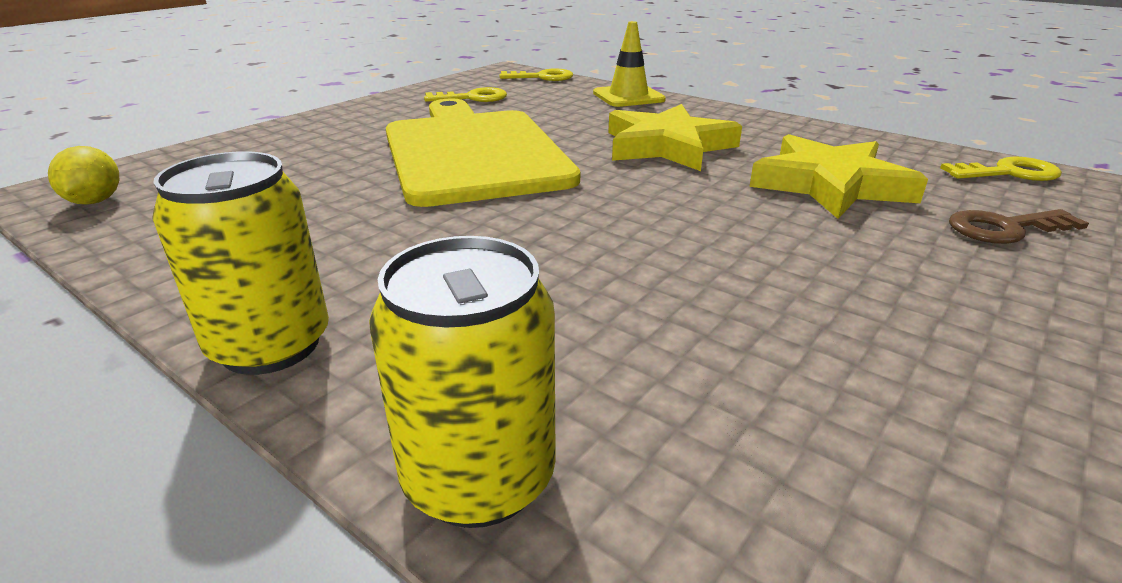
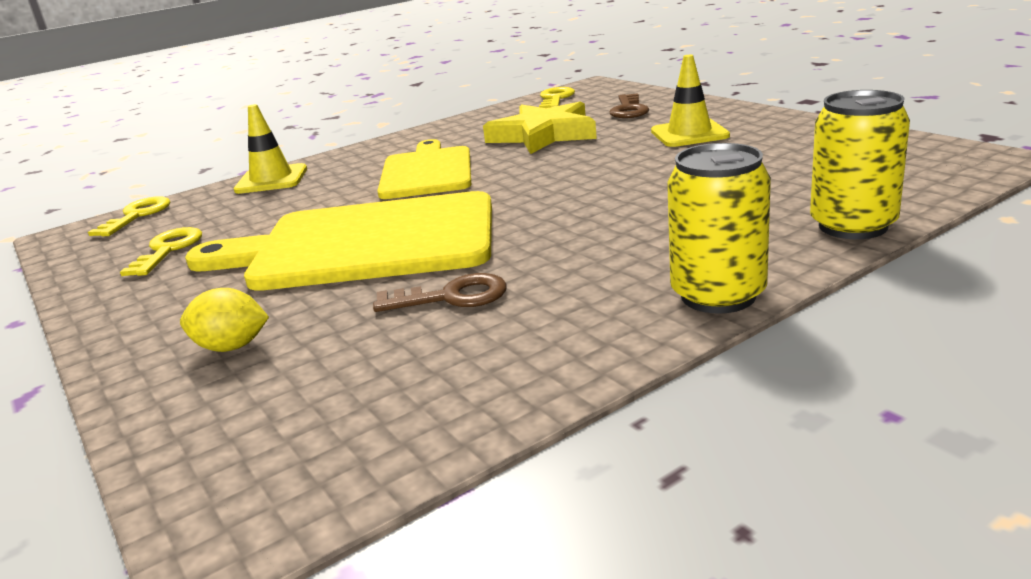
camera: 70 degrees left, 5 degrees down
(95, 201) = (318, 469): yellow lemon -> yellow lemon (232, 347)
(341, 202) = (452, 297): none -> brown key
(667, 146) = (427, 171): yellow star -> yellow cutting board
(913, 289) = (689, 134): none -> yellow traffic cone

